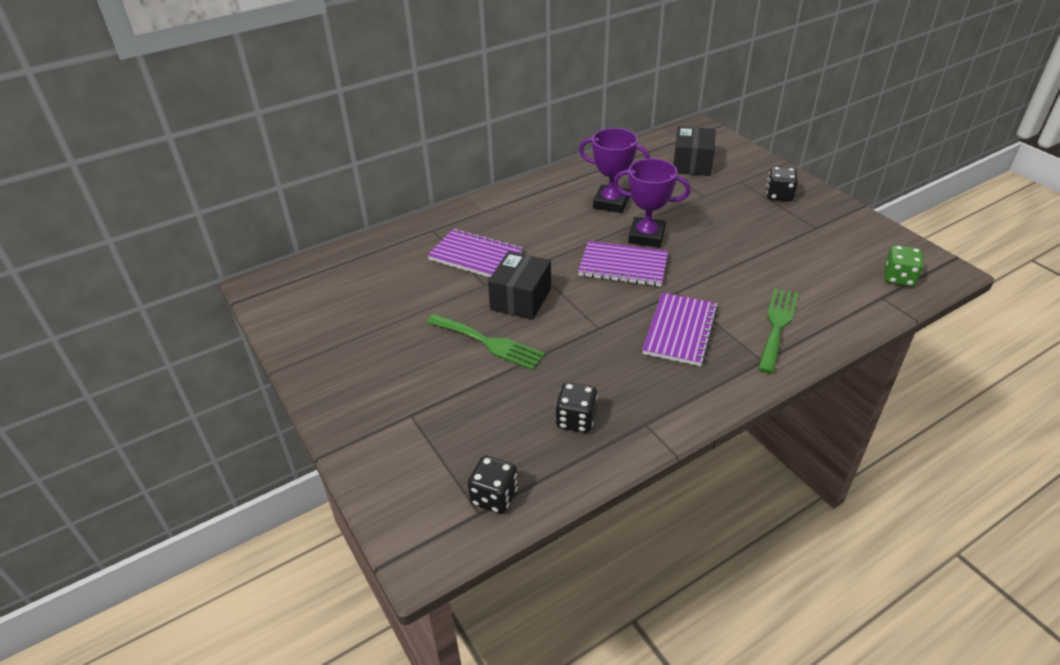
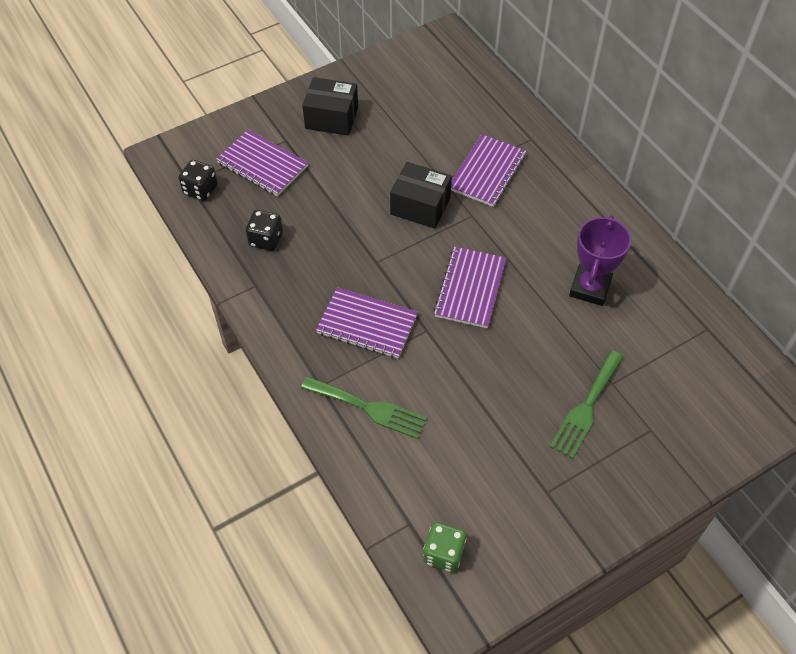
camera: 90 degrees right, 15 degrees up
(452, 434) = (262, 165): none -> purple notebook
(489, 343) = (362, 184): green fork -> green fork (586, 407)
(646, 236) = (524, 314): purple trophy -> none
(692, 164) = (688, 381): black box -> black box (331, 118)
(779, 195) = (618, 467): black dice -> none

